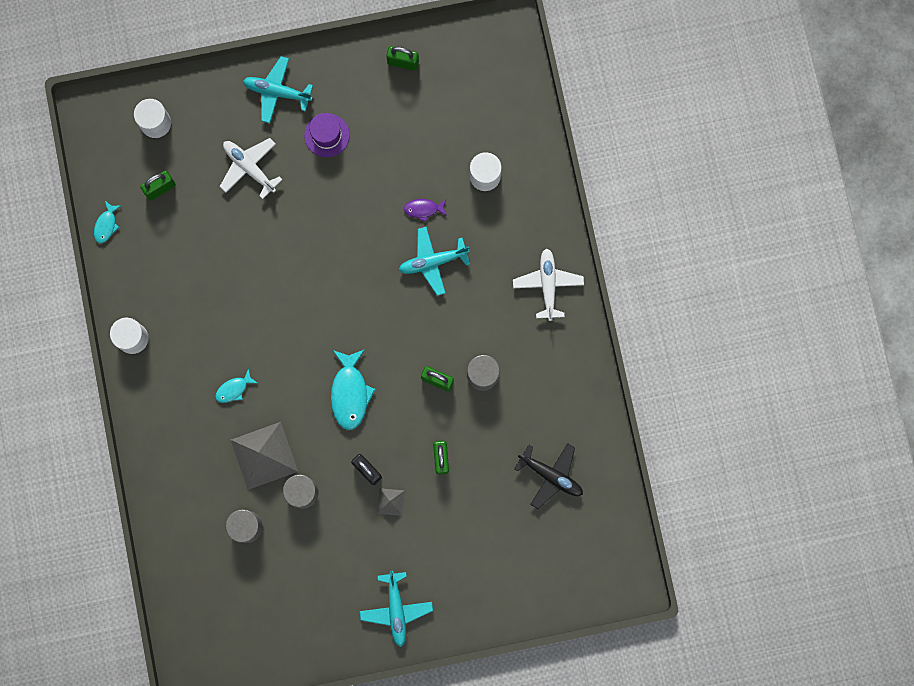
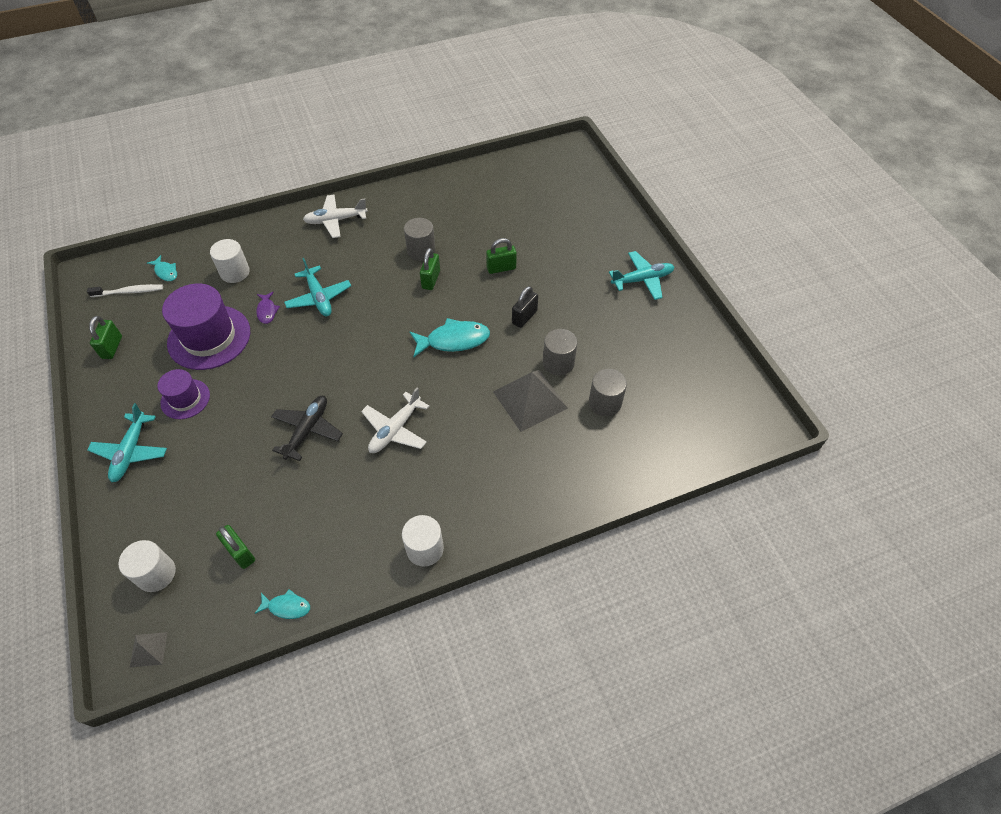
camera: 100 degrees left, 25 degrees down
(234, 389) = (467, 437): turquoise fish -> turquoise fish (166, 272)
(249, 168) = (218, 464): white plane -> white plane (395, 429)
(390, 502) = (549, 296): grey pyramid -> grey pyramid (148, 649)
(399, 153) = (209, 337): none -> purple hat
(475, 71) = (129, 292): none -> white toothbrush
(551, 475) = (499, 200): black plane -> black plane (307, 430)

